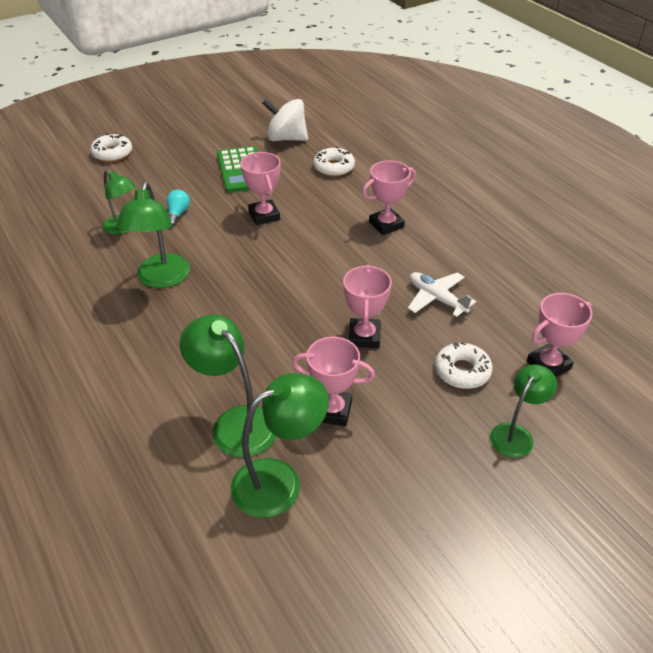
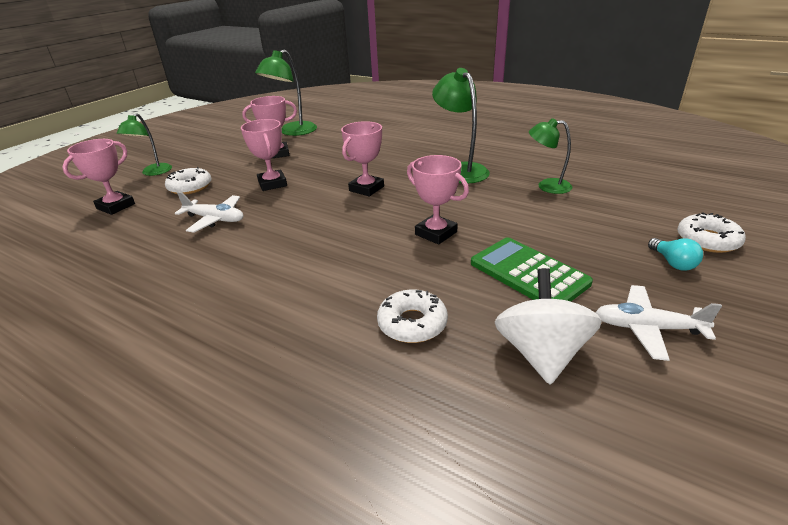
camera: 155 degrees right, 10 degrees down
(178, 214) = (521, 209): turquoise light bulb -> turquoise light bulb (672, 263)
(226, 132) = (647, 328): none -> white plane
(235, 422) = (332, 138): green lamp -> none
(286, 138) = (541, 353): white spinning top -> white spinning top turned 75 degrees counterclockwise
(386, 225) = (290, 266): pink trophy -> pink trophy (366, 189)

